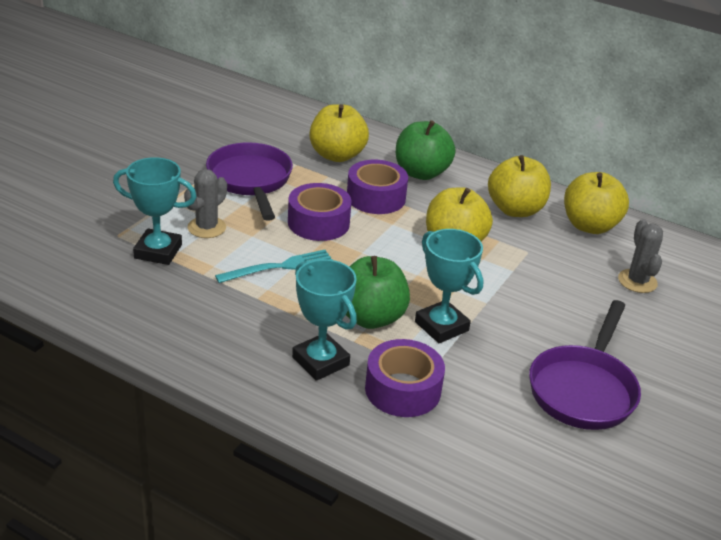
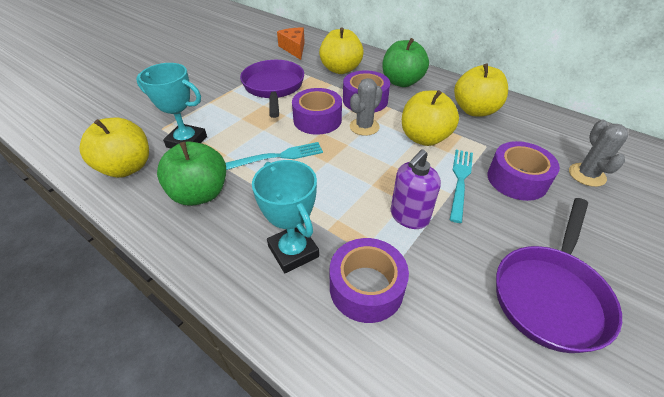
camera: 10 degrees right, 10 degrees up
(207, 227) = (230, 123): grey cactus -> grey cactus (364, 127)
(265, 124) = (294, 48): none -> orange cheese
(370, 317) = (346, 206): green apple -> green apple (200, 194)
(441, 326) = (409, 216): turquoise trophy -> purple soap dispenser
(497, 290) = (460, 181): none -> turquoise fork
(560, 287) = (517, 179): none -> purple tape
(589, 226) = (537, 124): yellow apple -> yellow apple (127, 167)

